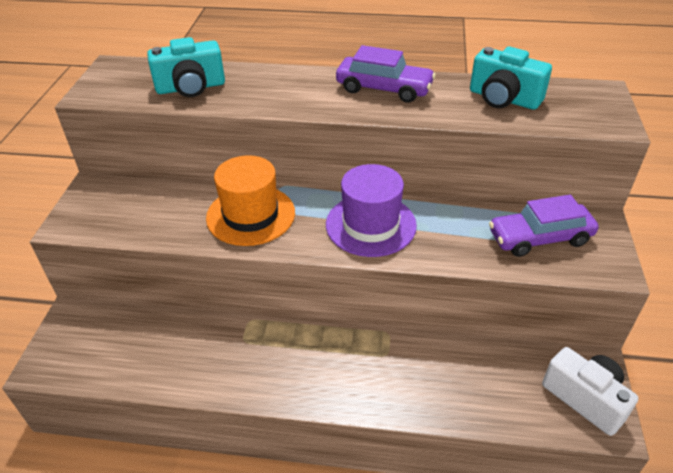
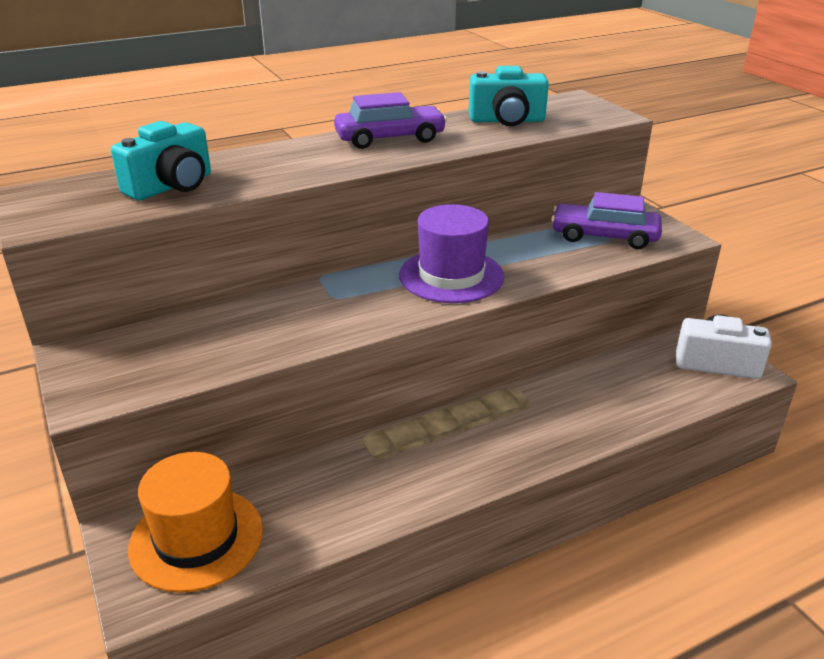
camera: 35 degrees left, 10 degrees down
(251, 215) = (317, 310): orange hat -> orange hat (196, 538)
(539, 238) = (604, 236): purple car -> purple car turned 60 degrees clockwise

